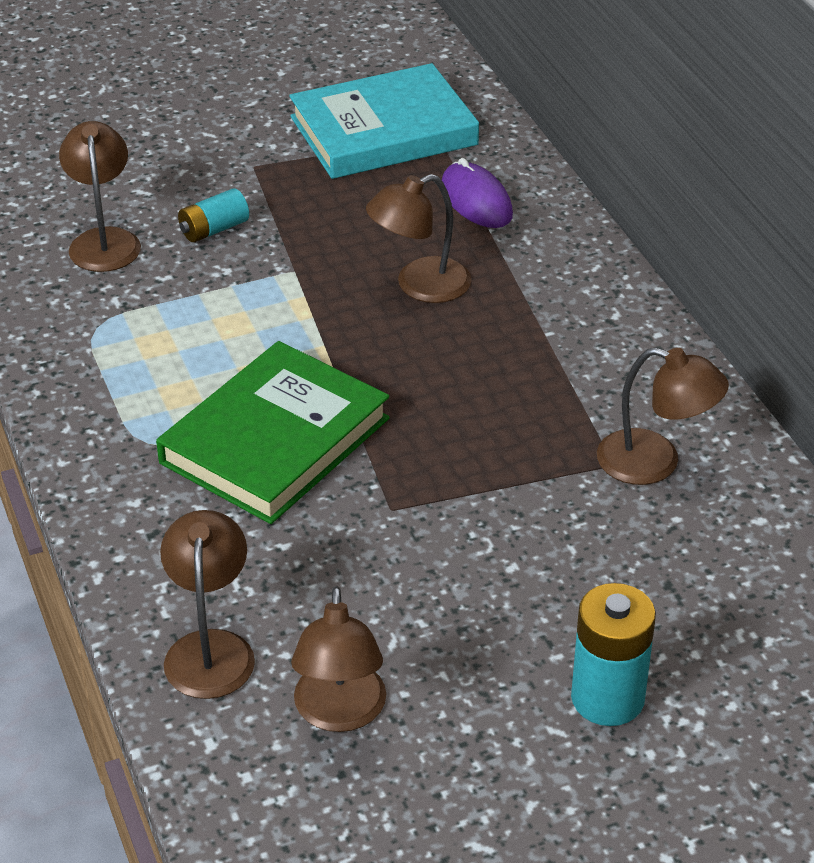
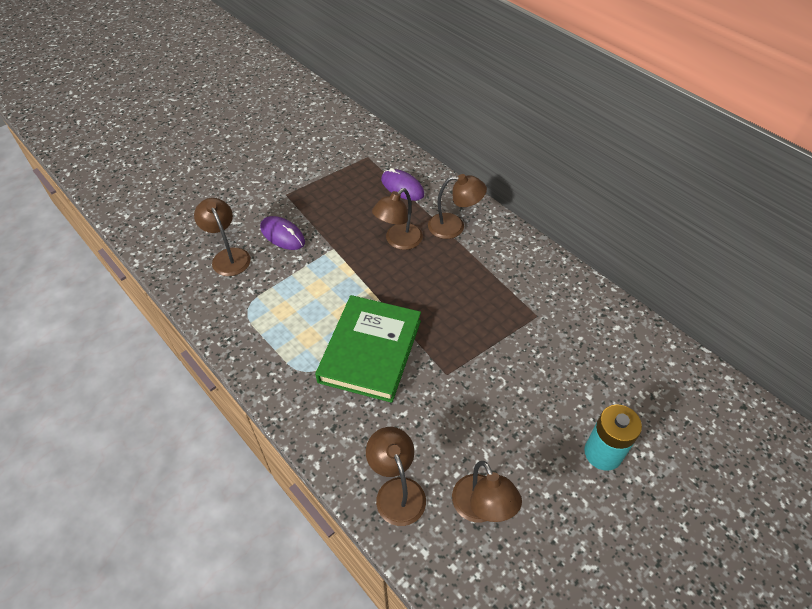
camera: 20 degrees left, 10 degrees up
(214, 229) = (282, 235): turquoise battery -> purple mouse
(383, 131) = (340, 160): turquoise book -> none
(655, 463) = (555, 309): brown lamp -> brown lamp (454, 226)

